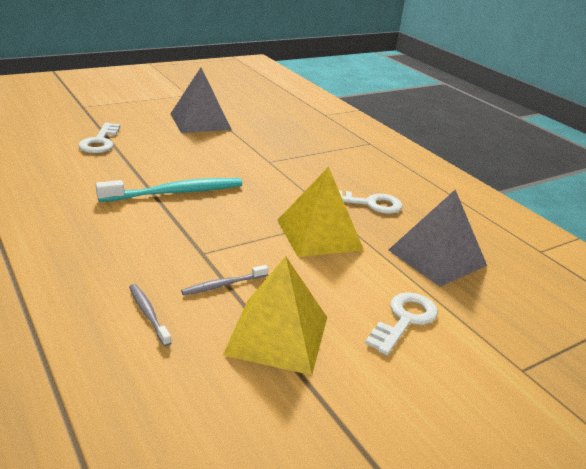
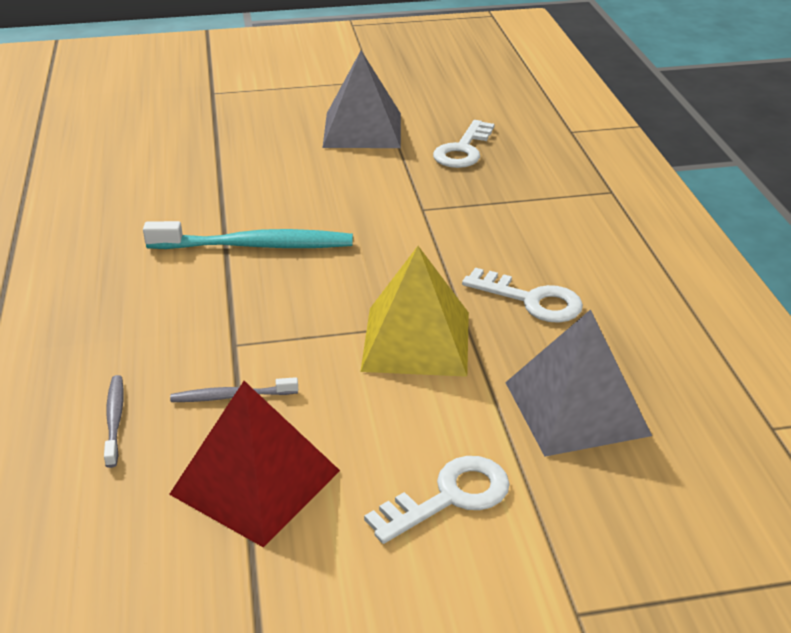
camera: 25 degrees right, 5 degrees up
(100, 141) = (203, 153): white key -> white key (463, 150)
(277, 335) = (256, 482): yellow pyramid -> red pyramid

